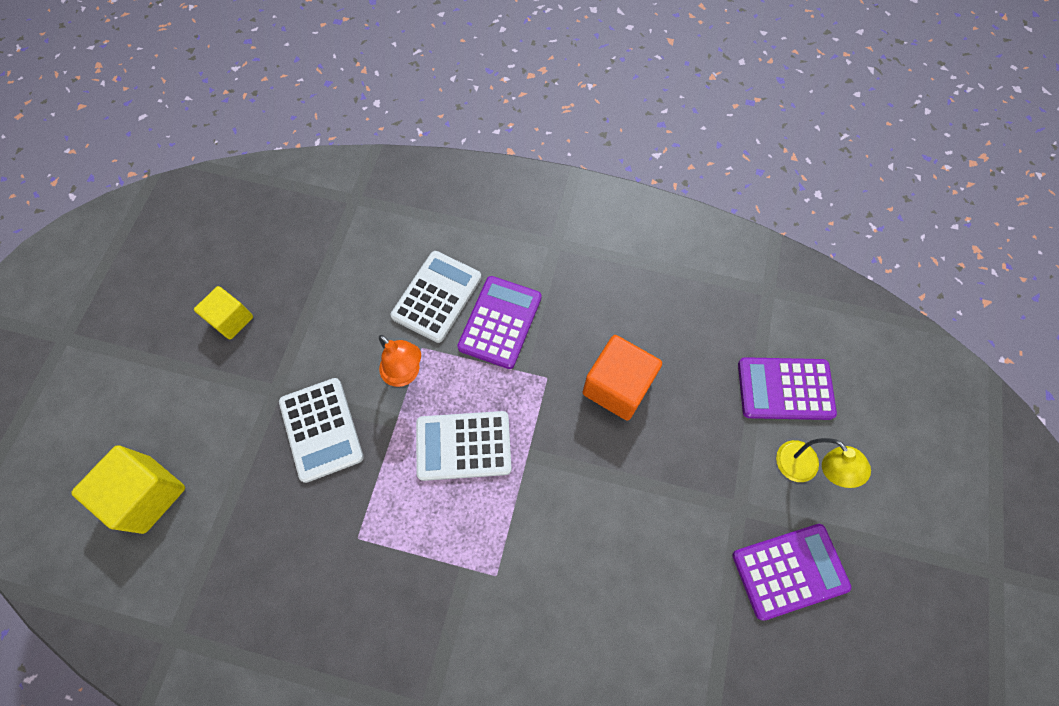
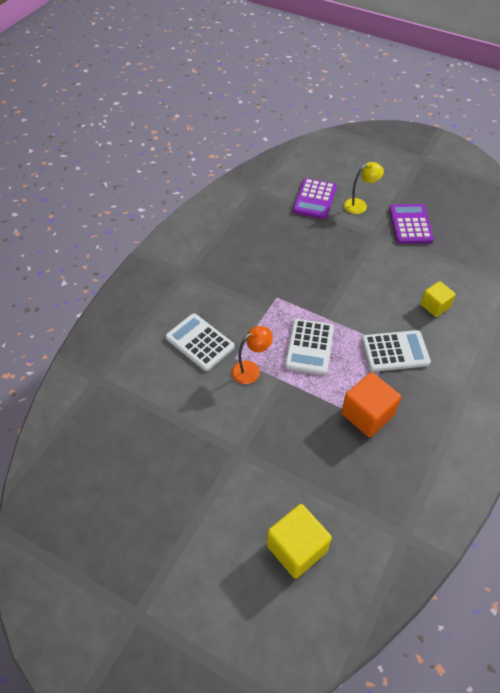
camera: 75 degrees left, 15 degrees down
(231, 319) = (169, 475): yellow cube -> yellow cube (435, 306)
(321, 429) = (277, 425): white calculator -> white calculator (395, 351)
(500, 322) = (231, 312): purple calculator -> none
(617, 386) = (292, 266): orange cube -> orange cube (367, 414)

